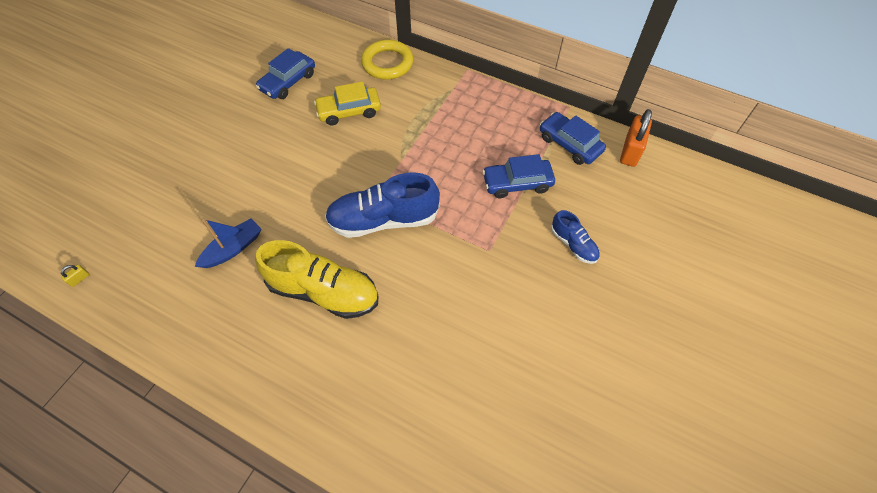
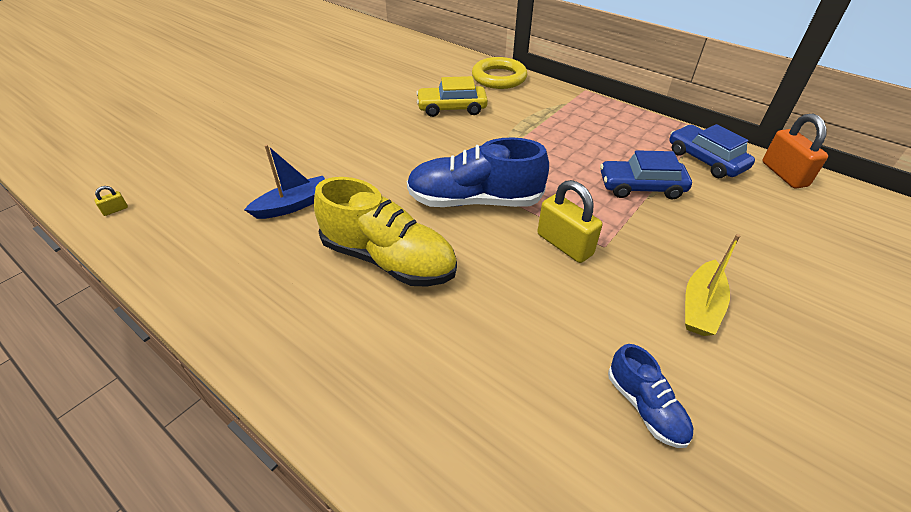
camera: 10 degrees right, 15 degrees down
(288, 82) = (393, 81): blue car -> none
(459, 254) = (564, 244): none -> yellow padlock
(559, 295) = (701, 307): none -> yellow boat
(573, 244) = (717, 254): blue shoe -> blue shoe (645, 407)
(630, 151) = (784, 174): orange padlock -> orange padlock turned 45 degrees counterclockwise

